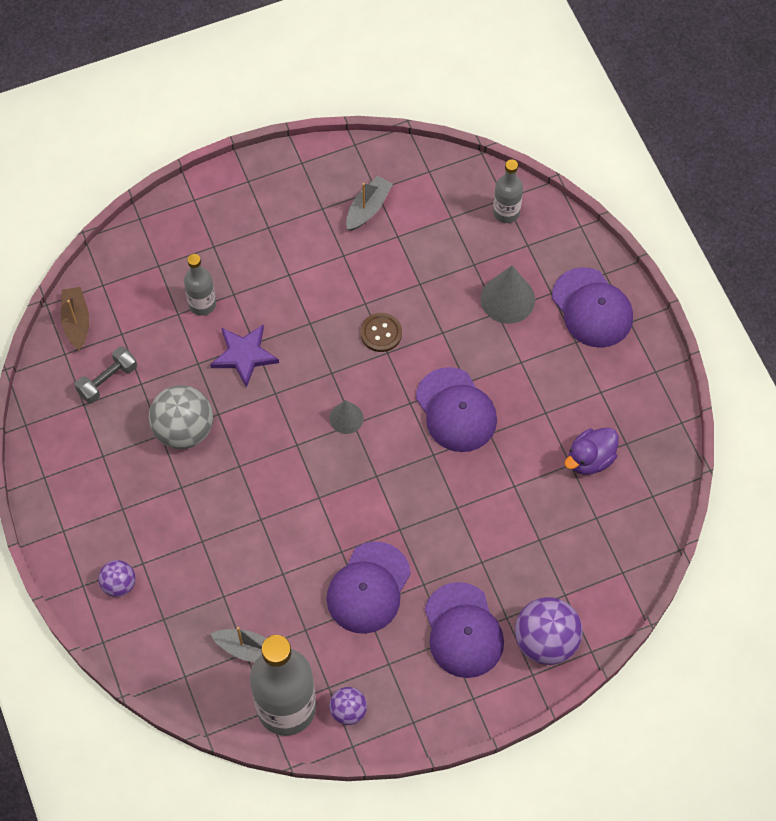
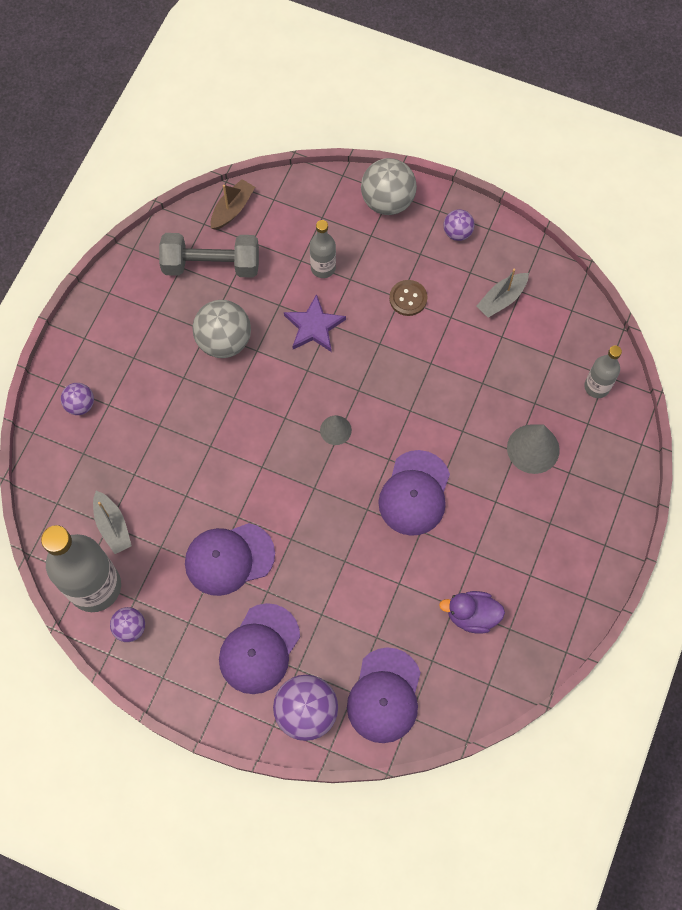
camera: 45 degrees right, 5 degrees up
(107, 380) = (211, 265): grey dumbbell -> grey dumbbell, size x1.70
(198, 208) = (387, 201): none -> grey ball
(280, 186) = (457, 233): none -> purple ball
(368, 208) = (501, 299): grey boat -> grey boat turned 150 degrees clockwise
(381, 333) = (420, 393): brown button -> brown button (408, 298)
(592, 308) = (587, 510): purple cap -> purple cap (384, 695)

